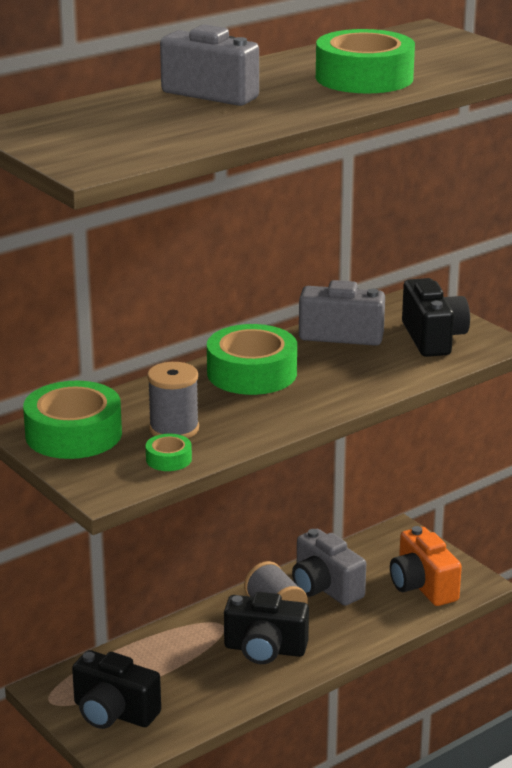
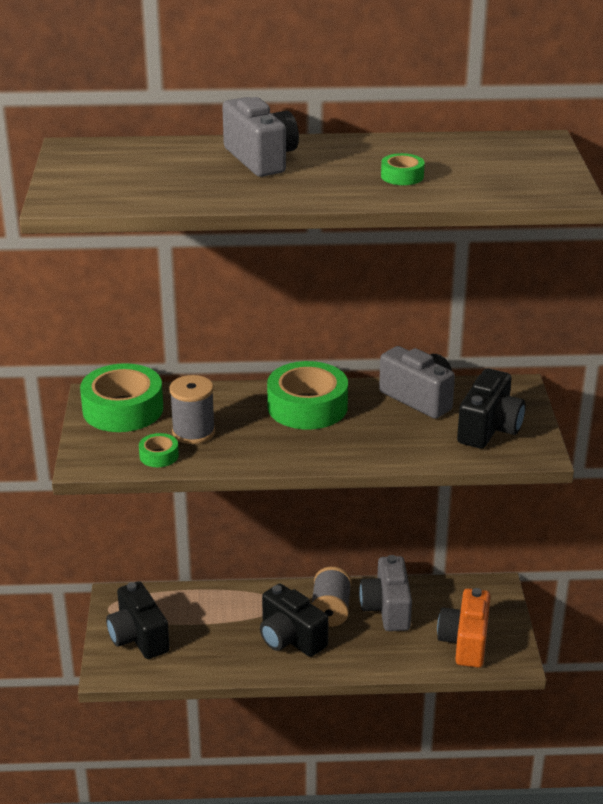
camera: 35 degrees right, 5 degrees up
(364, 78) = (402, 176): green tape -> green tape, size x0.46

